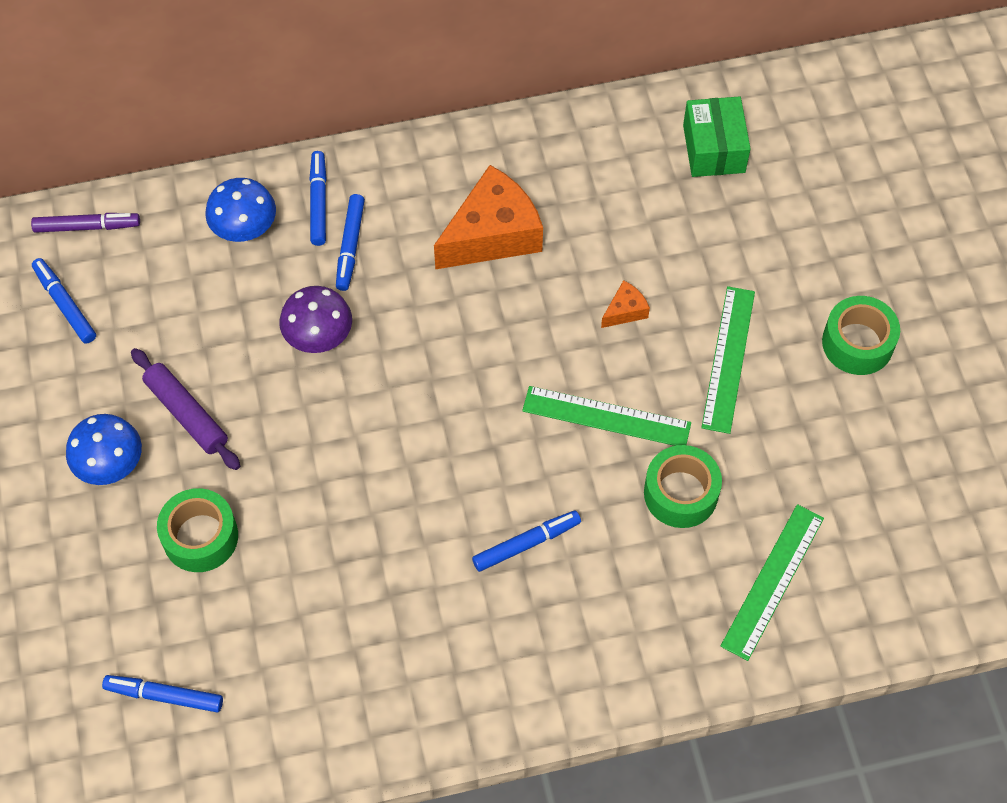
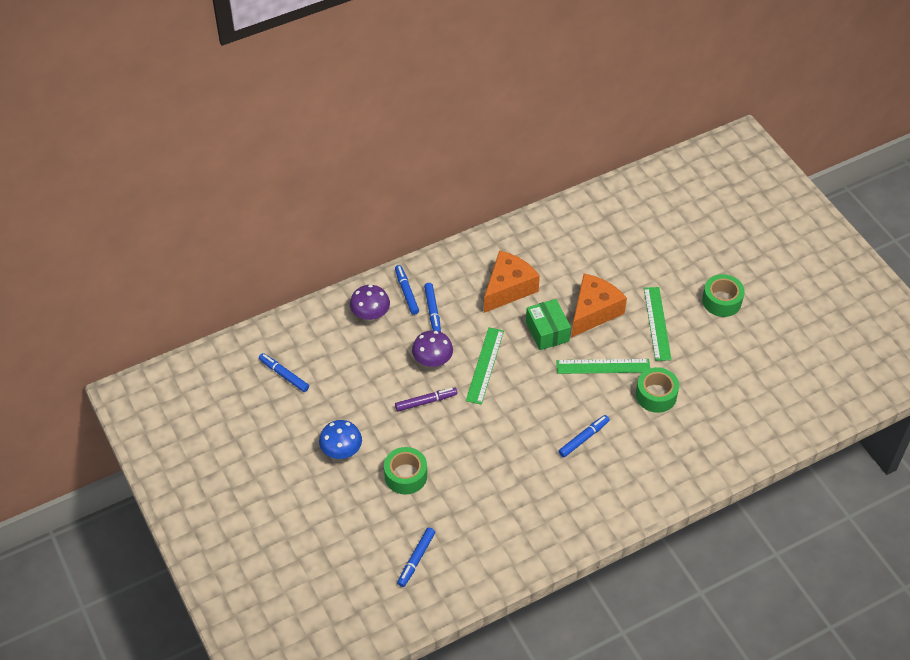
camera: 15 degrees left, 10 degrees down
(87, 226) = (281, 332): purple marker -> purple marker (426, 401)
(164, 696) = (416, 559): blue marker -> blue marker turned 60 degrees counterclockwise
(187, 413) = (374, 415): purple rolling pin -> none
(244, 228) = (370, 314): blue mushroom -> purple mushroom
(625, 311) = (594, 311): orange cheese -> orange cheese, size x2.27
(713, 148) = (611, 220): green box -> green box (547, 331)
(773, 581) = (719, 427): green ruler -> green ruler (485, 365)

